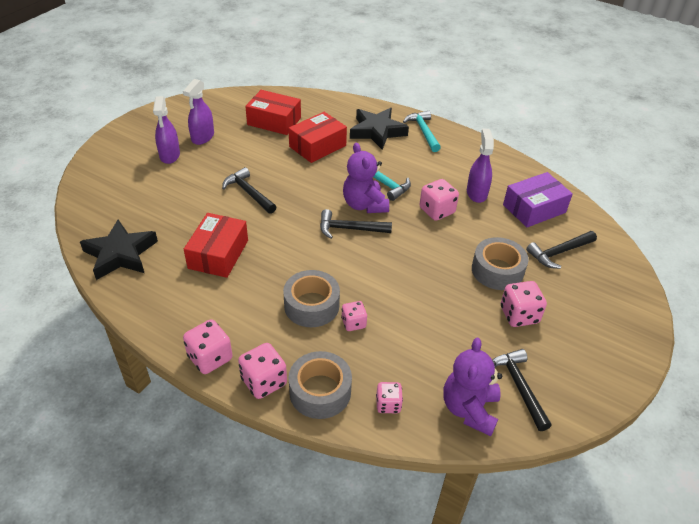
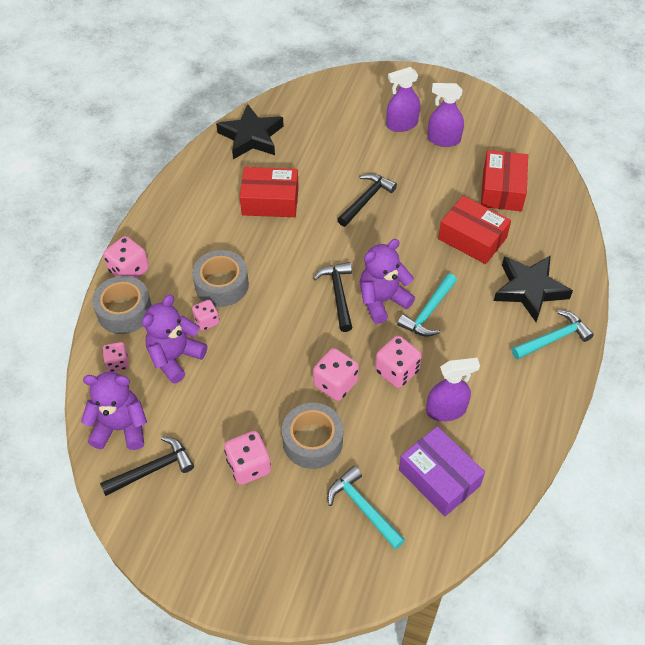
camera: 80 degrees right, 10 degrees up
(210, 358) = (148, 229): pink dice -> pink dice (335, 383)
(392, 353) = (175, 357): none -> purple teddy bear
(559, 252) = (363, 508): black hammer -> turquoise hammer

